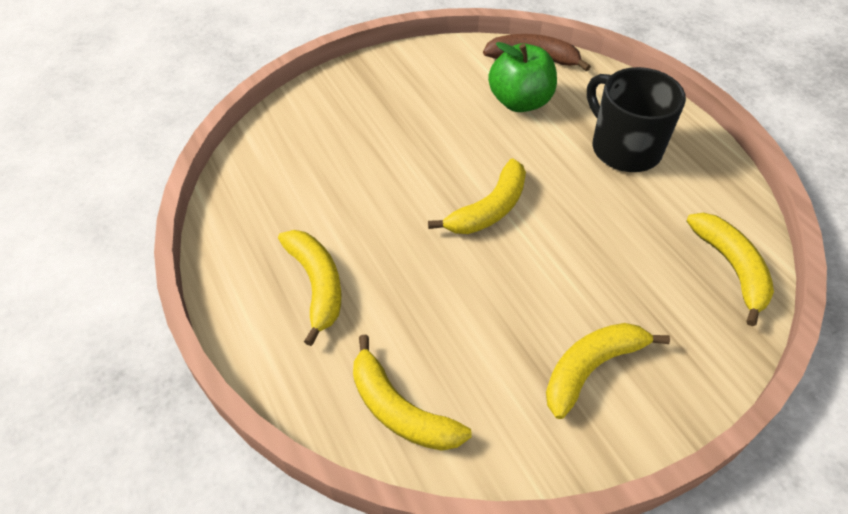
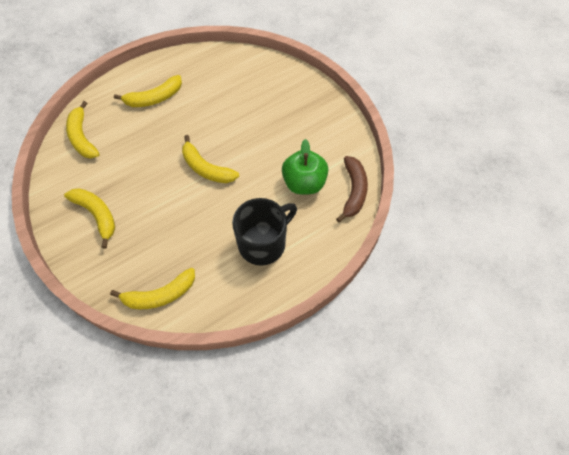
camera: 85 degrees right, 10 degrees up
(400, 410) = (82, 137): yellow banana -> yellow banana turned 60 degrees counterclockwise

